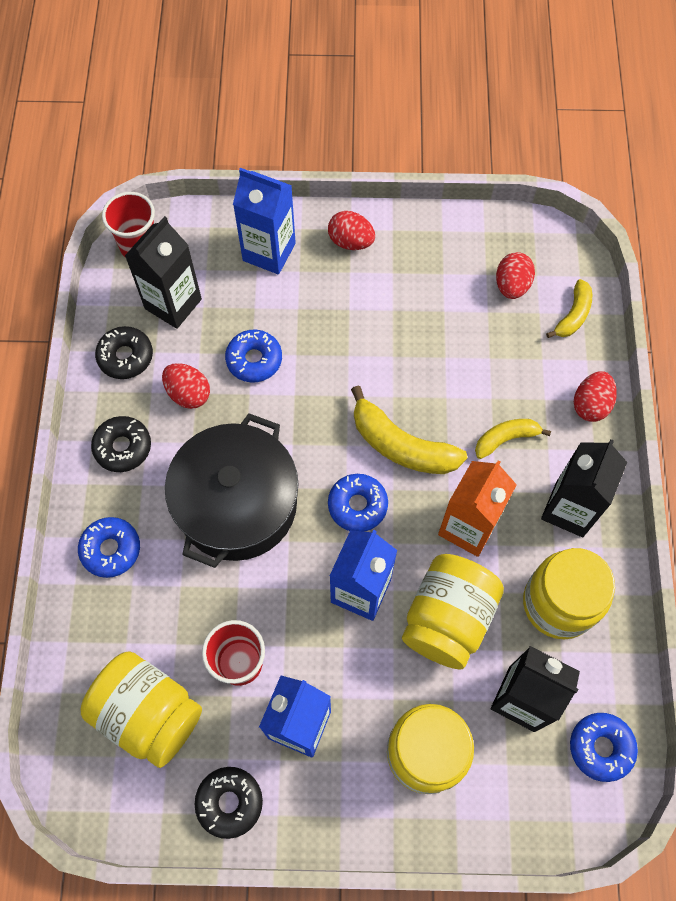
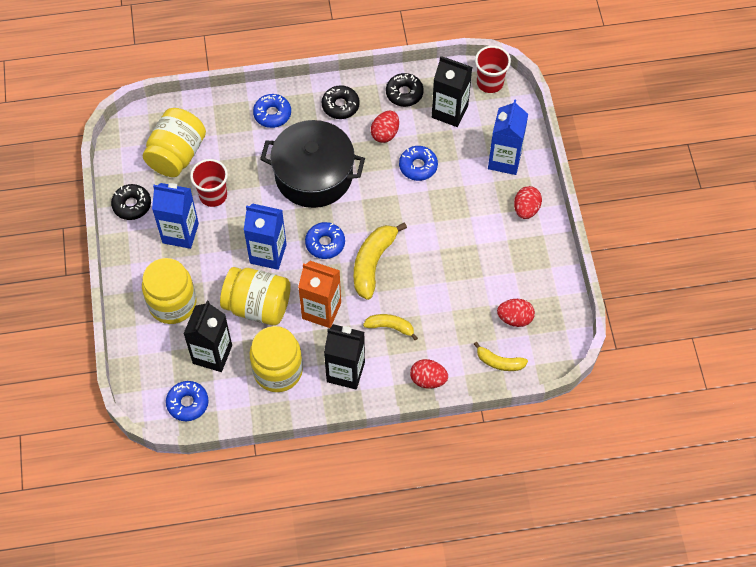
camera: 80 degrees right, 5 degrees down
(506, 439) = (390, 327): yellow banana -> yellow banana turned 45 degrees counterclockwise

